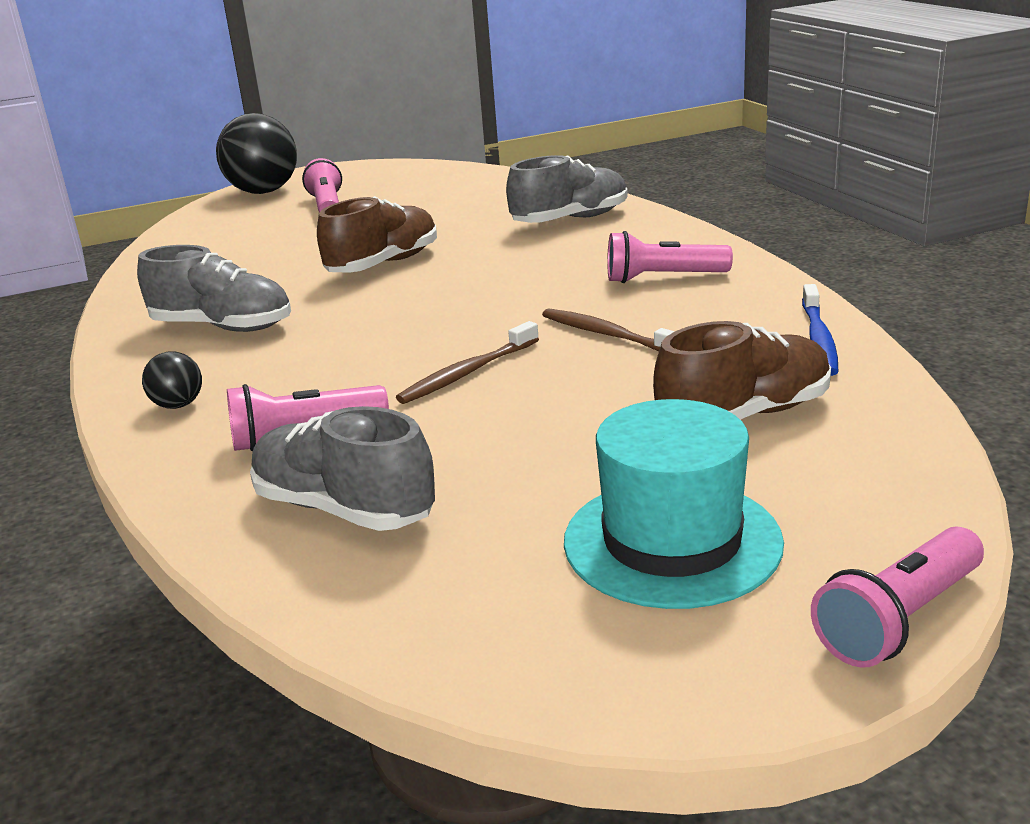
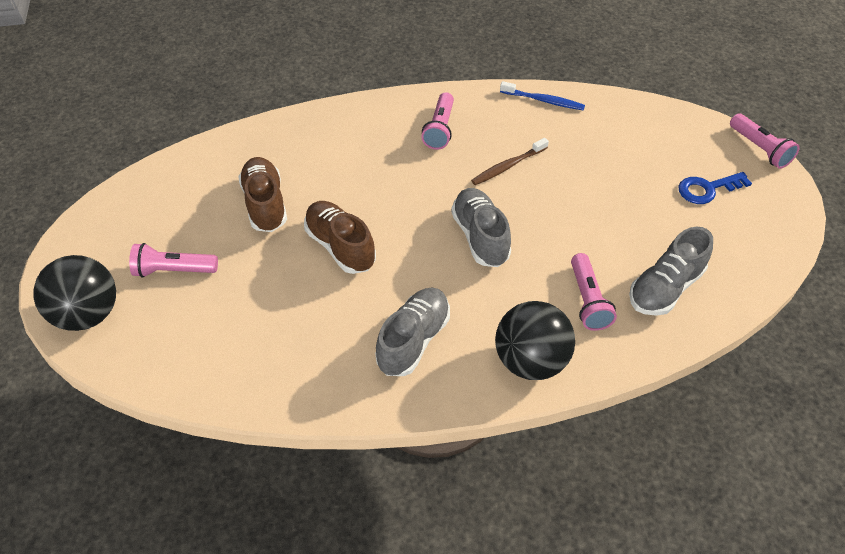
camera: 80 degrees left, 25 degrees up
(178, 405) = (530, 360): black ball -> black ball, size x2.20
(467, 373) = (534, 227): brown toothbrush -> none
(570, 220) = (313, 144): grey shoe -> grey shoe (480, 237)
(672, 541) = (707, 189): turquoise hat -> blue key
(744, 415) = (611, 144): brown shoe -> brown shoe (265, 204)

